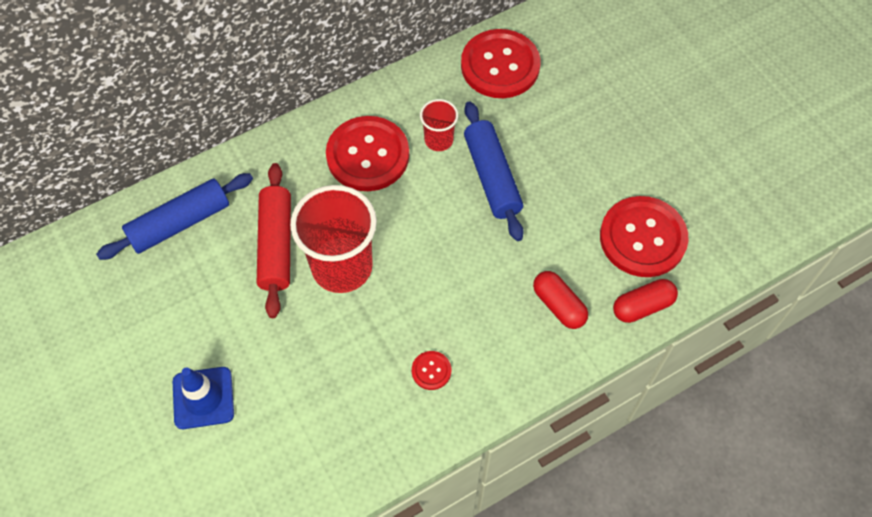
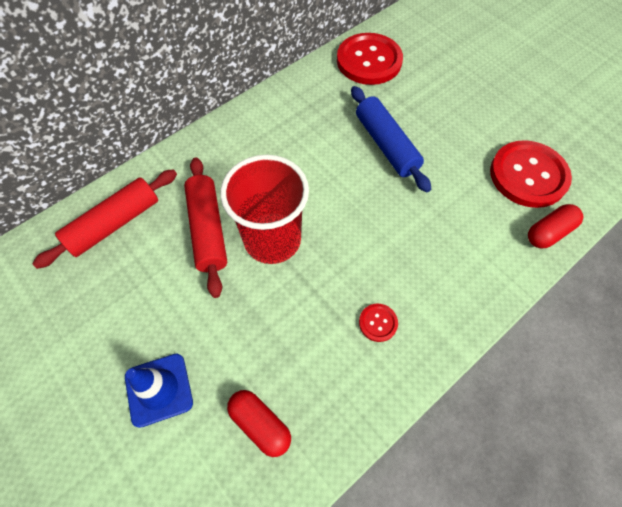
camera: 10 degrees left, 0 degrees up
(179, 223) = (114, 224): blue rolling pin -> red rolling pin
(368, 155) = (275, 142): red button -> none
(438, 140) = (333, 122): red cup -> none
(558, 305) = (476, 243): red capsule -> red capsule (260, 424)

